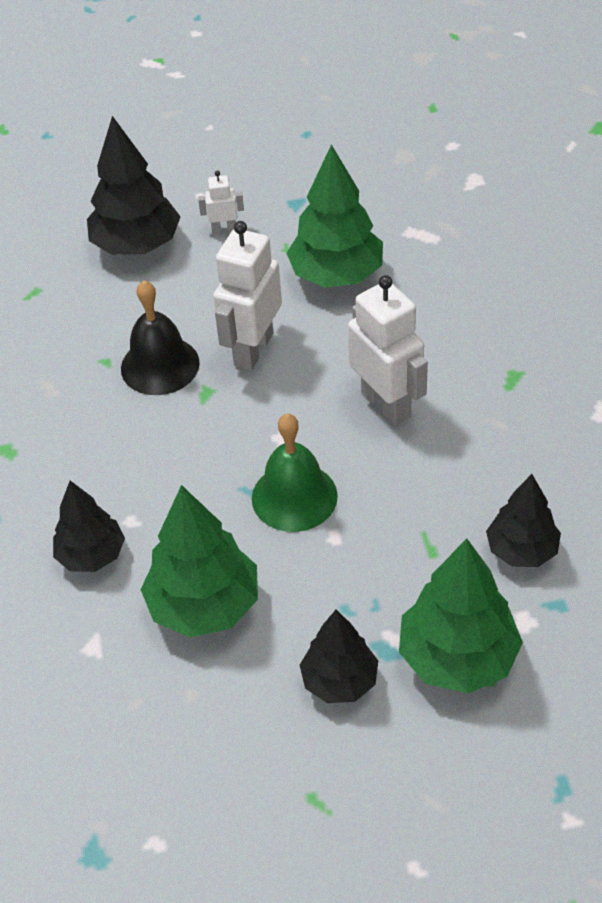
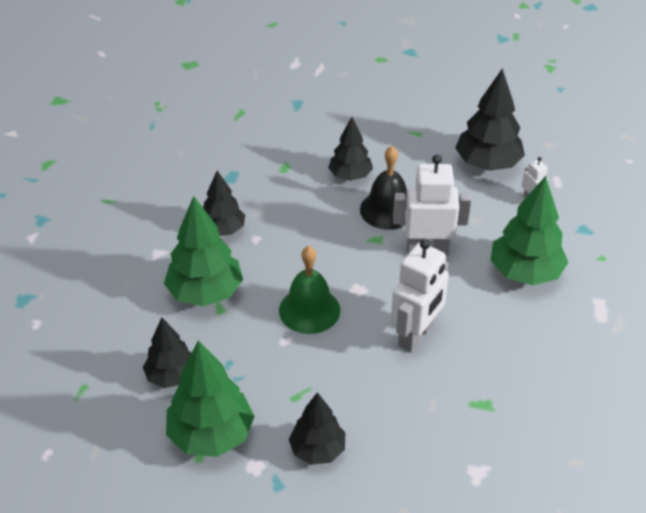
camera: 65 degrees right, 5 degrees down
(71, 384) = (350, 176): none -> black tree

